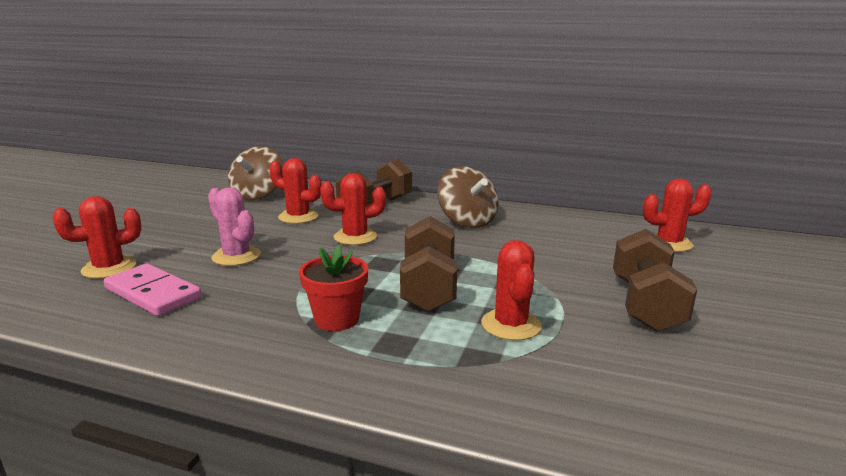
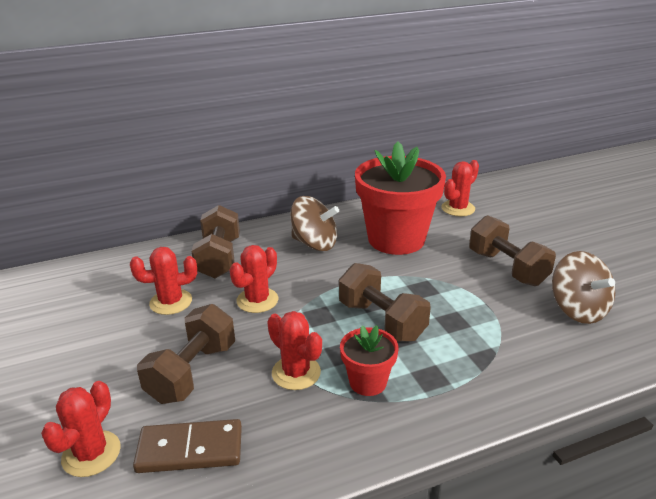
camera: 40 degrees left, 10 degrees up
(153, 293) = (190, 450): pink domino -> brown domino
(236, 256) = (192, 372): pink cactus -> brown dumbbell
(257, 195) = (80, 294): brown spinning top -> brown spinning top (577, 309)
(511, 325) = (467, 323): red cactus -> red cactus (296, 373)
(552, 242) = (396, 239): none -> red flower pot

